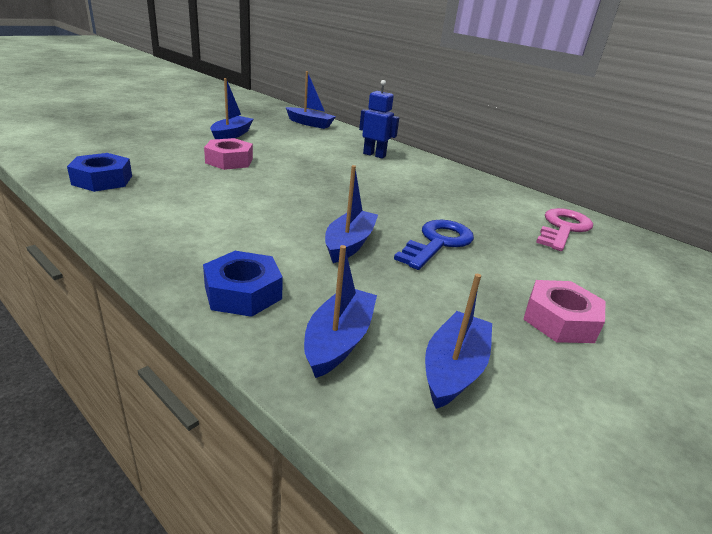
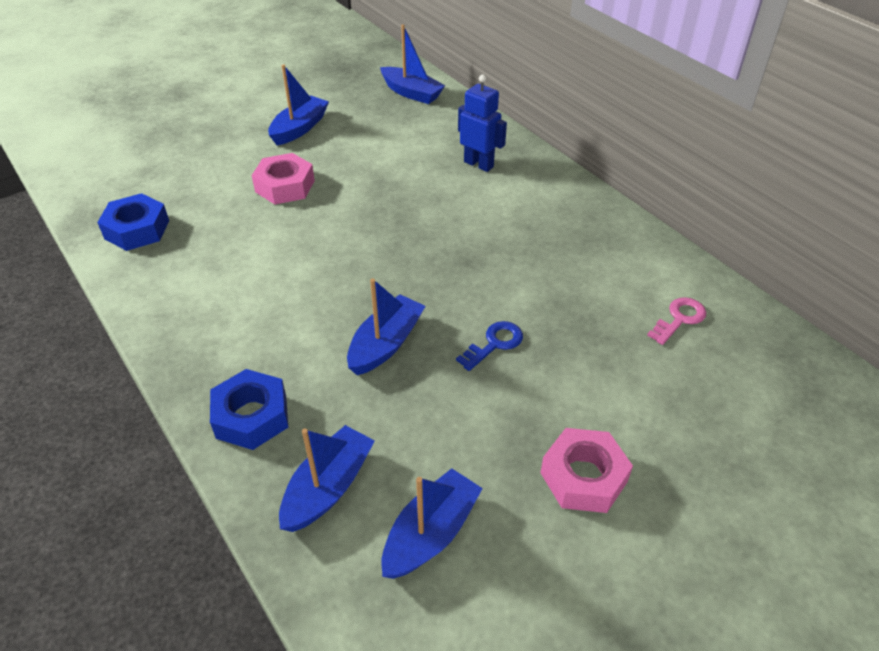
camera: 15 degrees right, 15 degrees up
(438, 242) = (494, 343): blue key -> blue key, size x0.59
(563, 228) = (679, 319): pink key -> pink key, size x0.59

